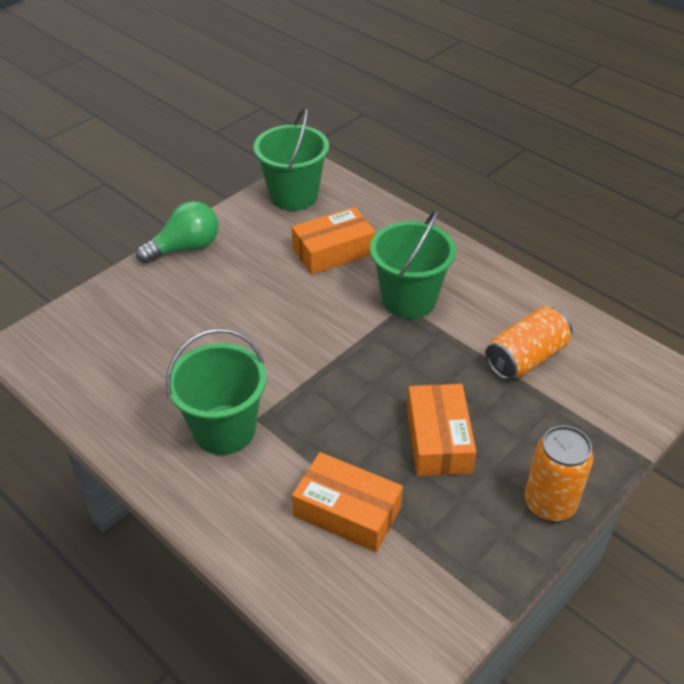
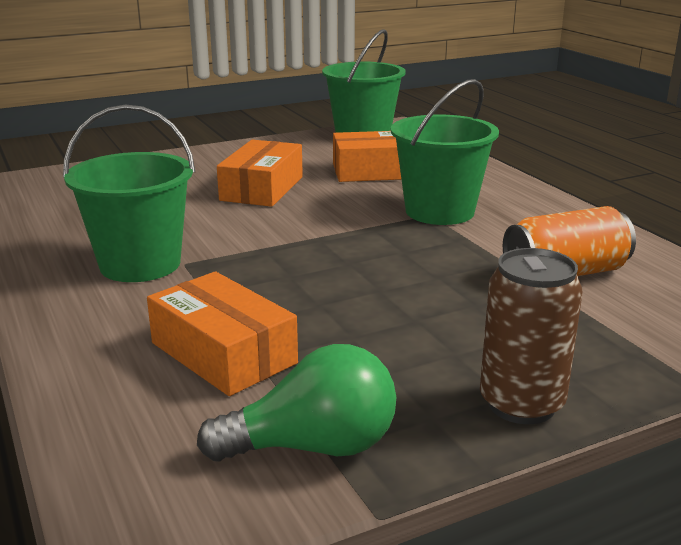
camera: 20 degrees right, 20 degrees down
(185, 248) = (222, 151): green light bulb -> green light bulb (313, 447)
(438, 440) = (396, 317): orange box -> orange box (262, 188)
(549, 503) = (521, 404): orange can -> brown can

